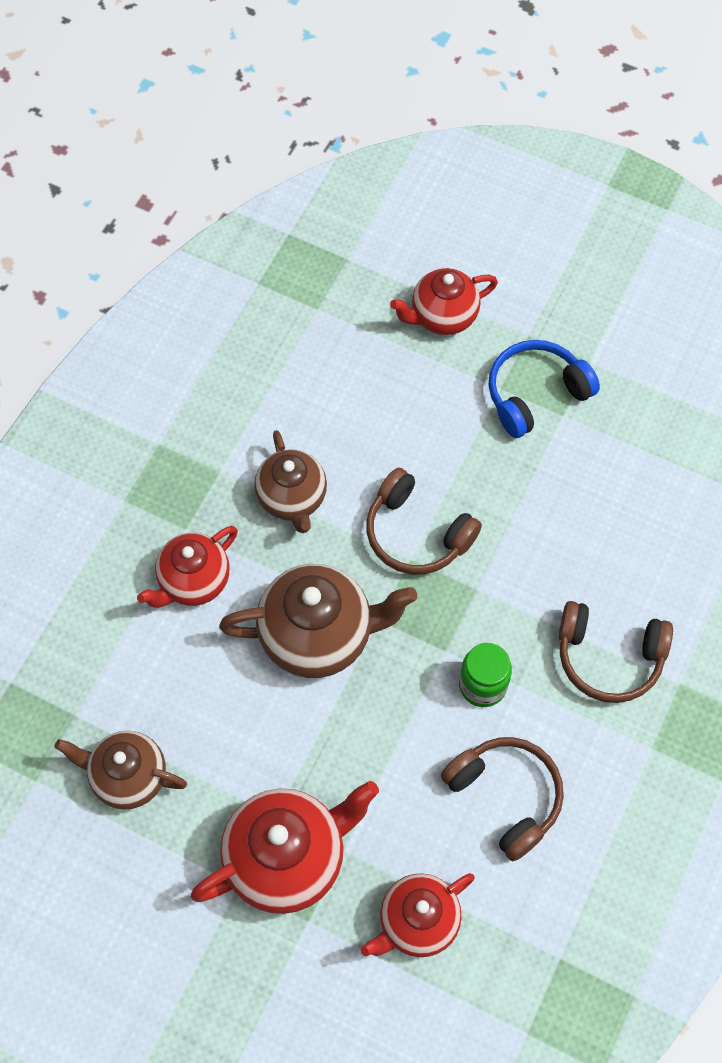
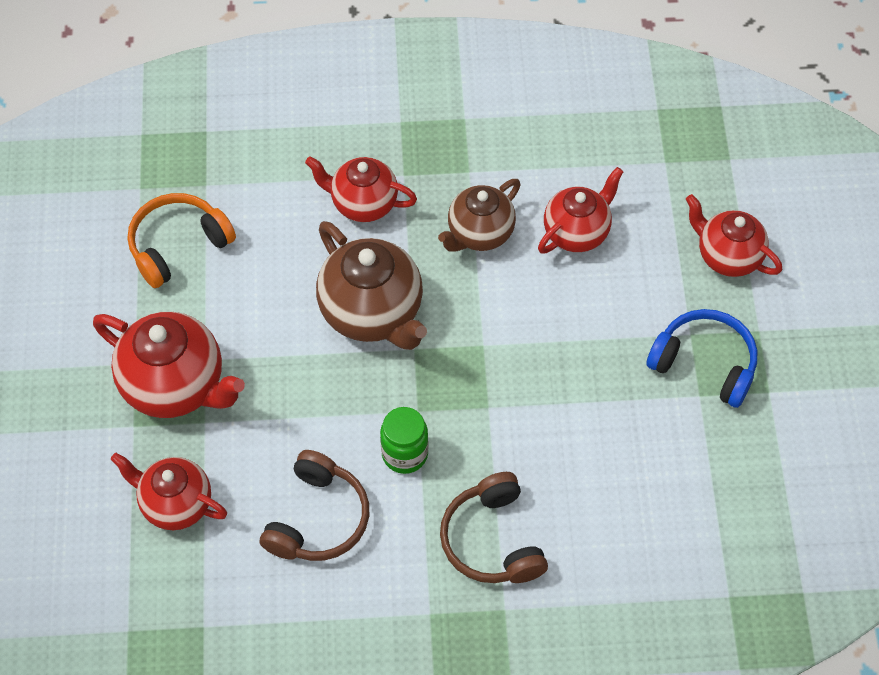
camera: 60 degrees right, 5 degrees down
(128, 777) = (178, 245): brown teapot -> orange headphones
(343, 418) = (577, 232): none -> red teapot
(416, 533) = (509, 338): brown headphones -> none

